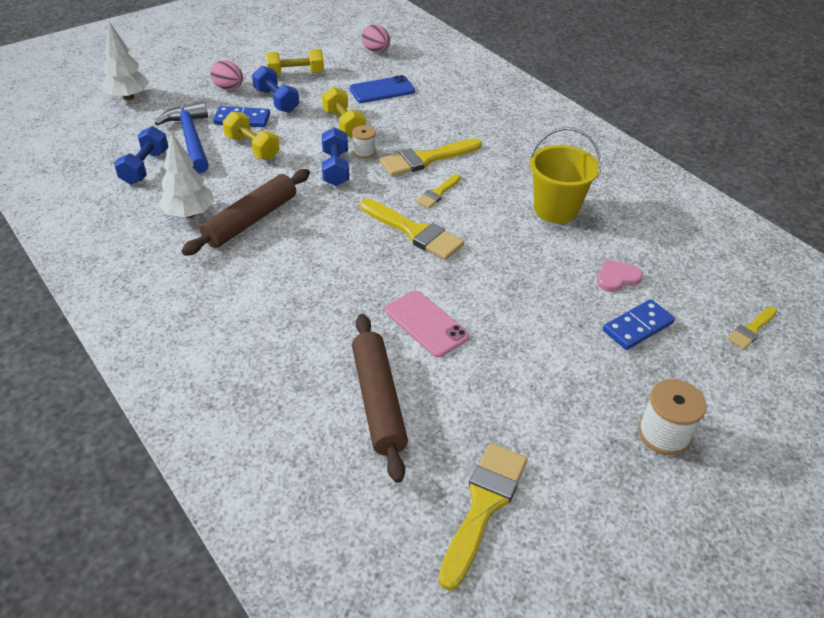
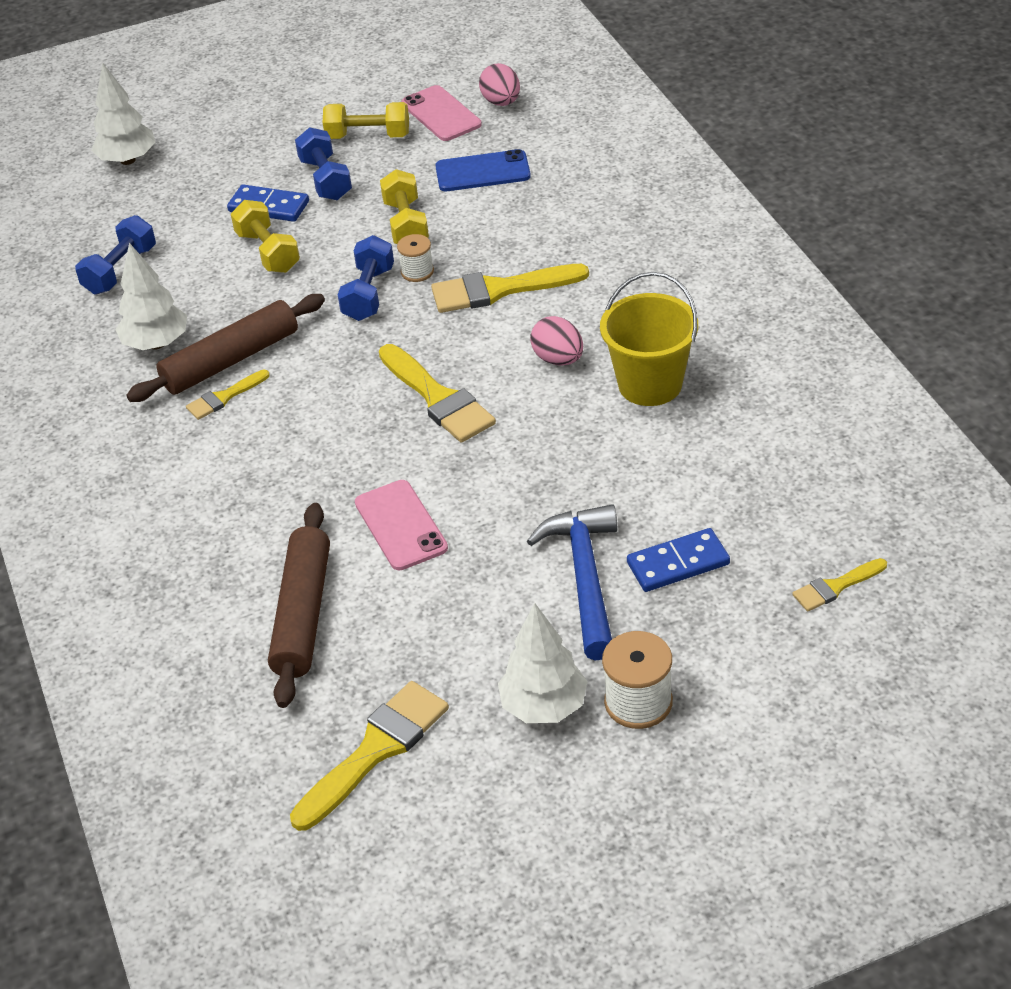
camera: 20 degrees right, 0 degrees up
(190, 138) = (191, 231): blue hammer -> blue hammer (585, 577)
(229, 88) = (267, 153): pink egg -> pink egg (558, 359)
(339, 59) = (441, 114): none -> pink phone
(437, 193) = (493, 344): yellow brush -> yellow brush (224, 397)
(597, 448) = (544, 706): none -> white tree
(616, 278) = (685, 493): pink heart -> none

